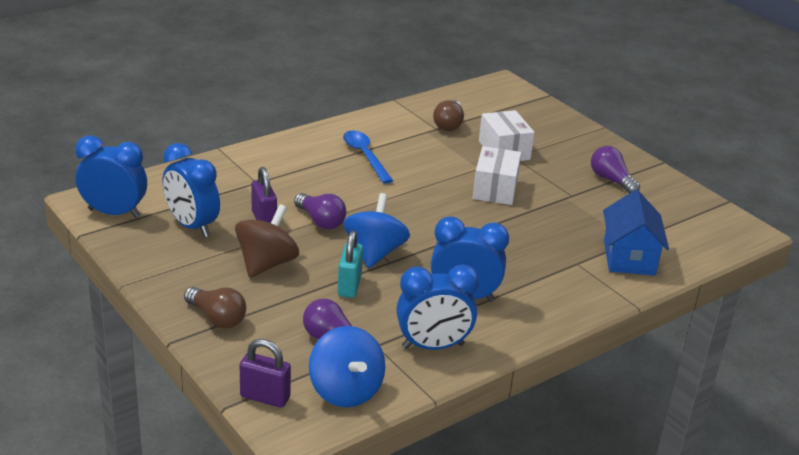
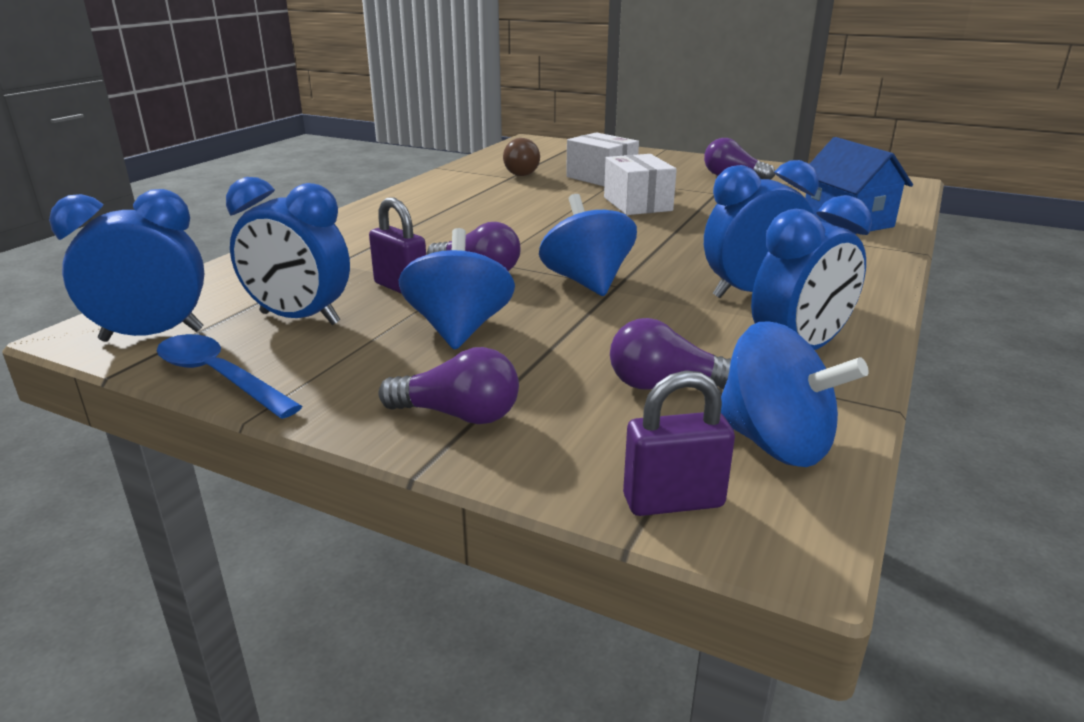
camera: 25 degrees left, 5 degrees down
(217, 318) = (458, 415): brown light bulb -> purple light bulb
(266, 264) = (459, 329): brown spinning top -> blue spinning top
(349, 286) = (602, 321): turquoise padlock -> none
(365, 156) = (460, 209): blue spoon -> blue spoon (219, 377)

